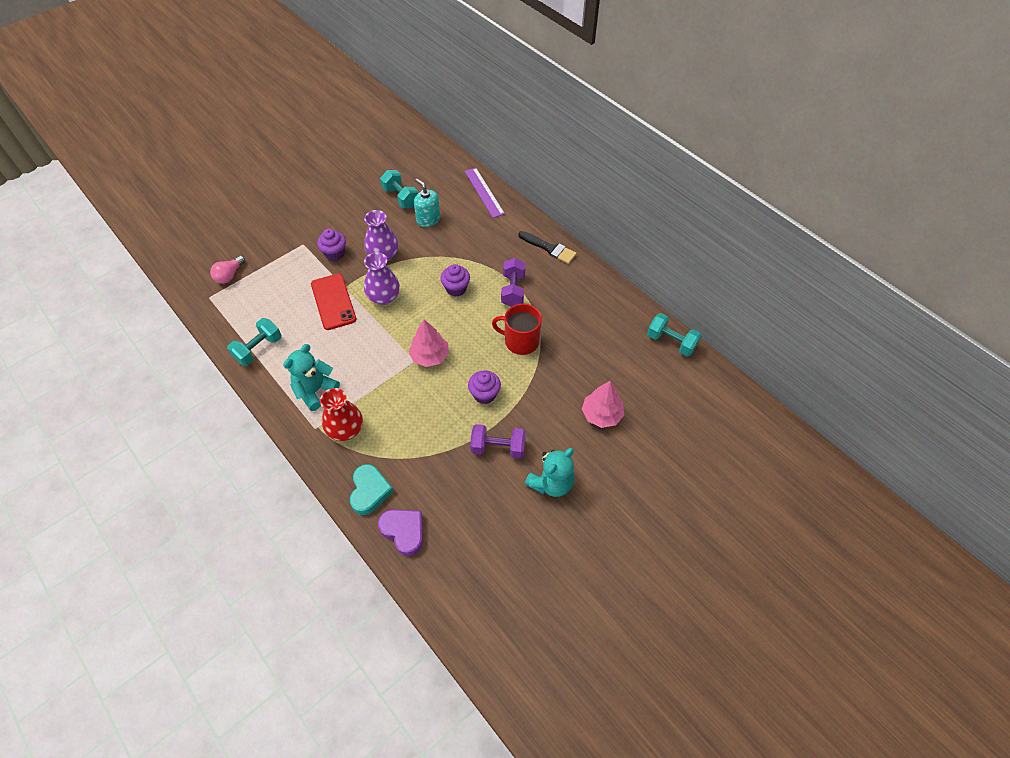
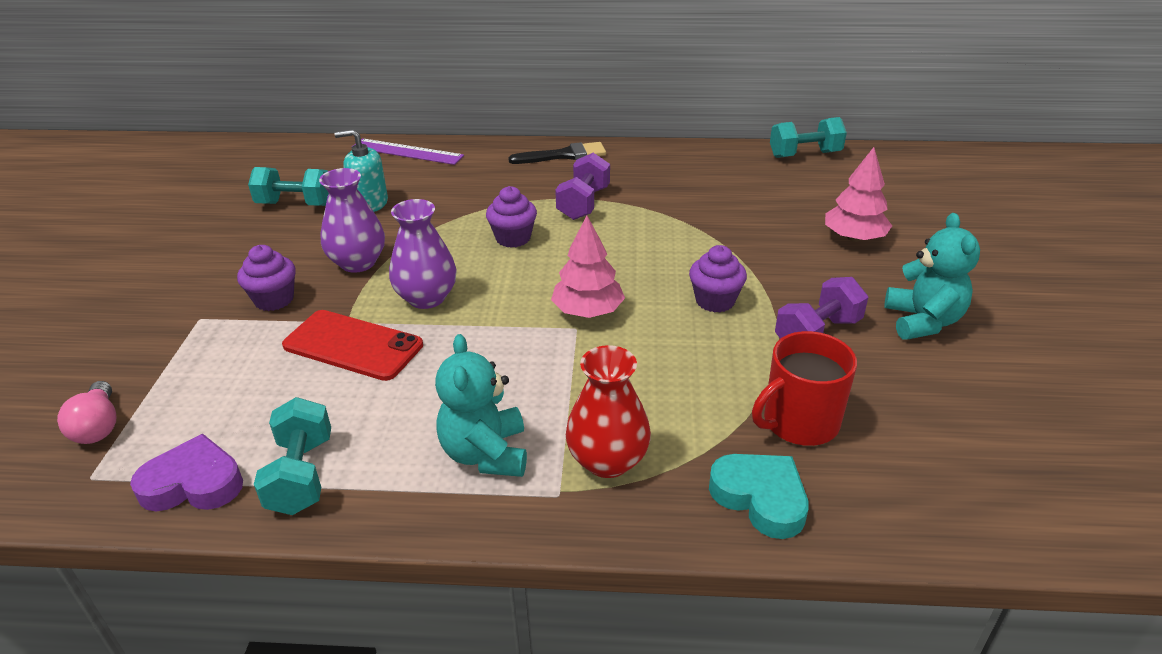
camera: 45 degrees left, 20 degrees down
(404, 531) = (879, 501): purple heart -> purple heart (193, 483)
(513, 290) = (583, 203): purple dumbbell -> purple dumbbell turned 60 degrees clockwise
(520, 341) = (668, 236): red mug -> red mug (799, 422)

